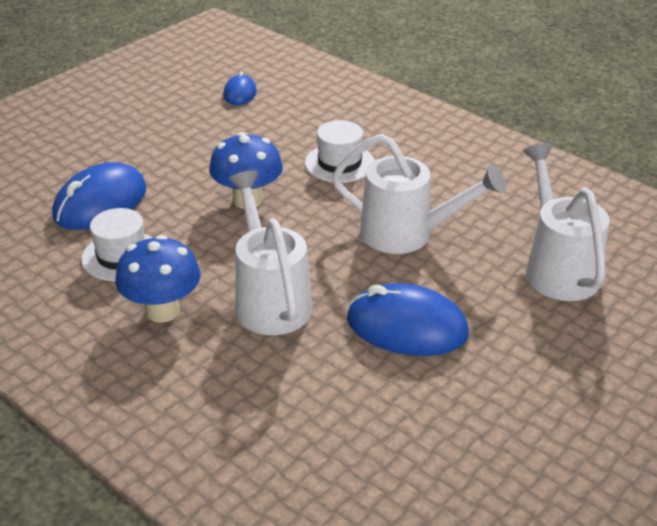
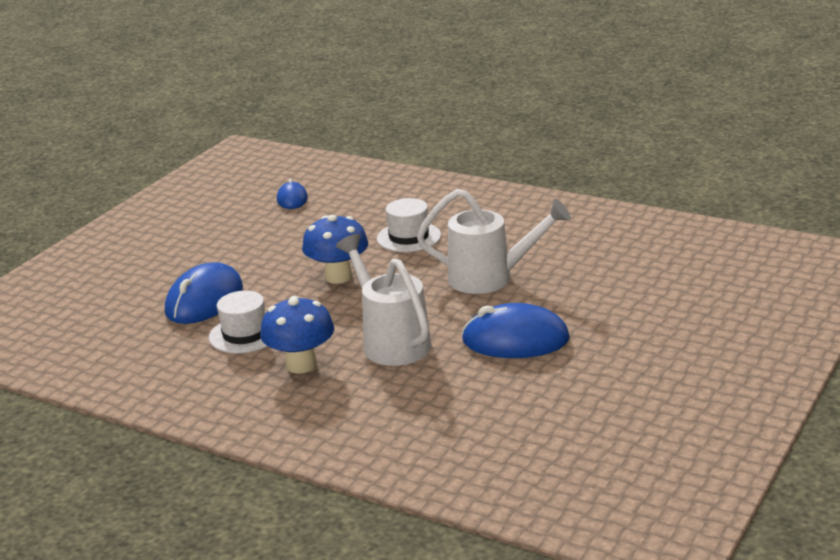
camera: 10 degrees left, 10 degrees down
(558, 268) = (626, 280): white watering can -> none

